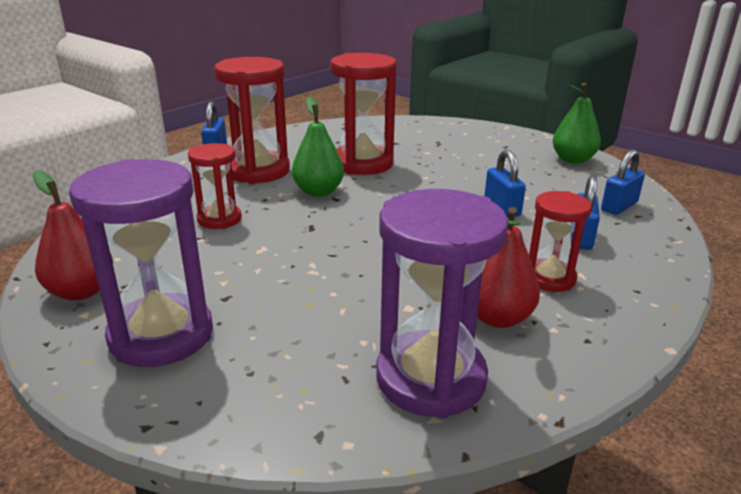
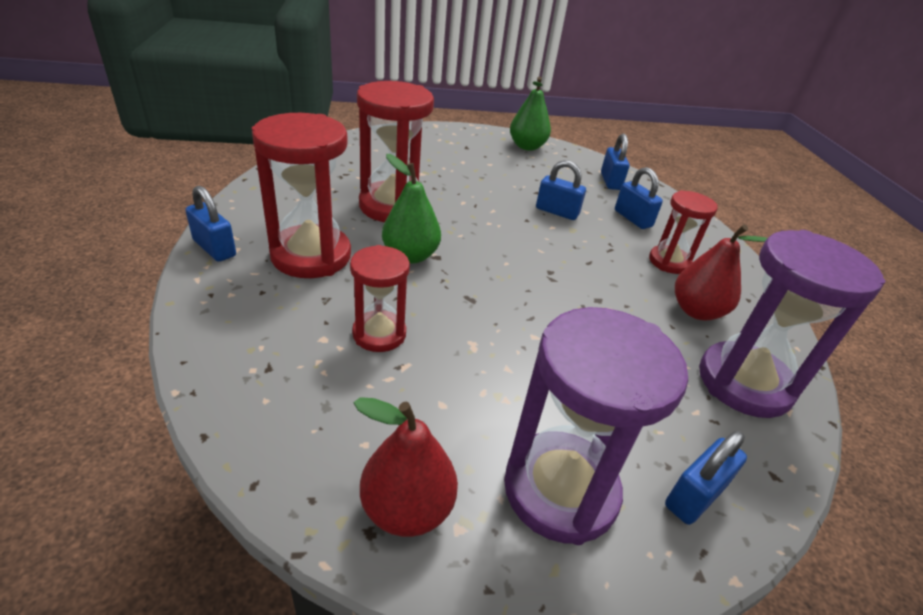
camera: 50 degrees left, 10 degrees up
(231, 396) = (694, 496): none -> blue padlock

